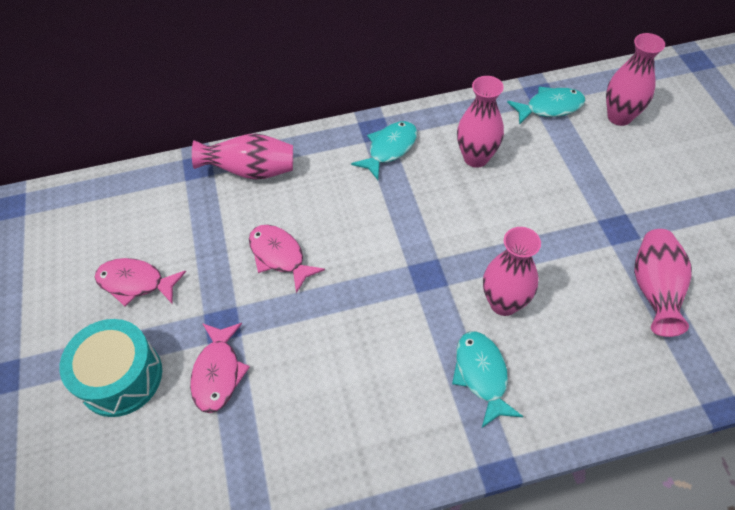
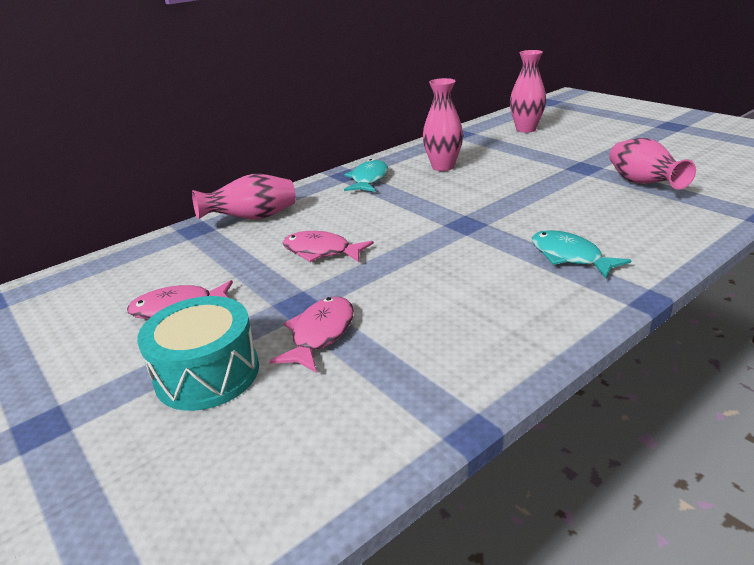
camera: 25 degrees left, 25 degrees down
(218, 373) = (320, 334): pink fish -> pink fish turned 135 degrees counterclockwise
(503, 303) = (543, 219): pink vase -> none
(550, 107) = (473, 136): turquoise fish -> none

